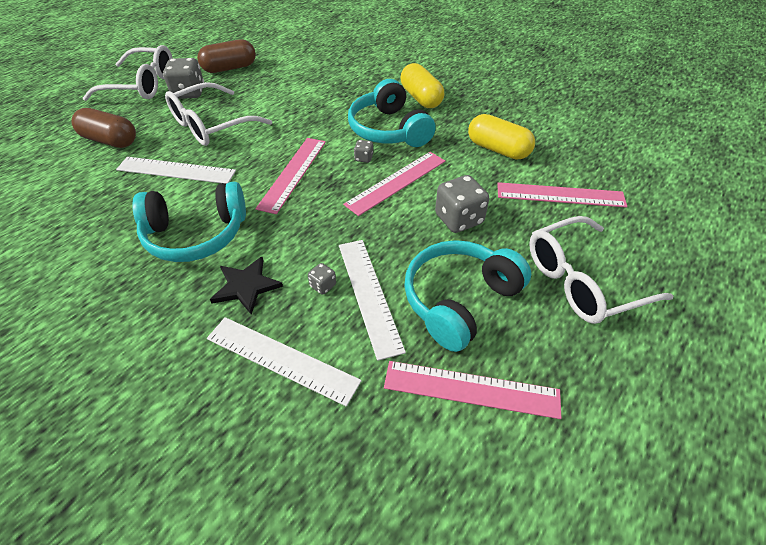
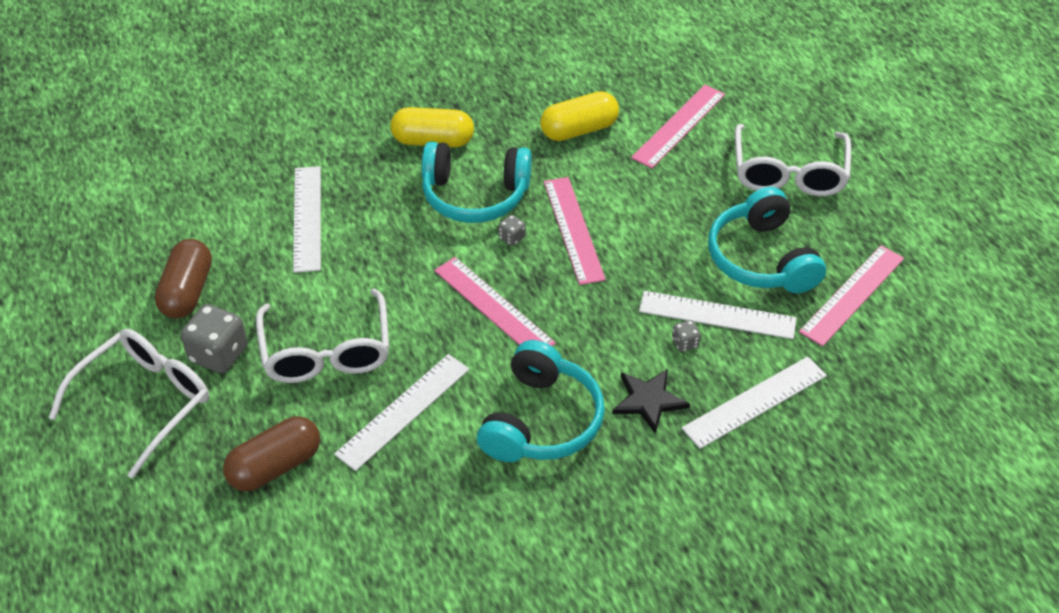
camera: 60 degrees left, 0 degrees up
(314, 81) = (307, 218): none -> white ruler
(459, 219) = (662, 210): grey dice -> none

